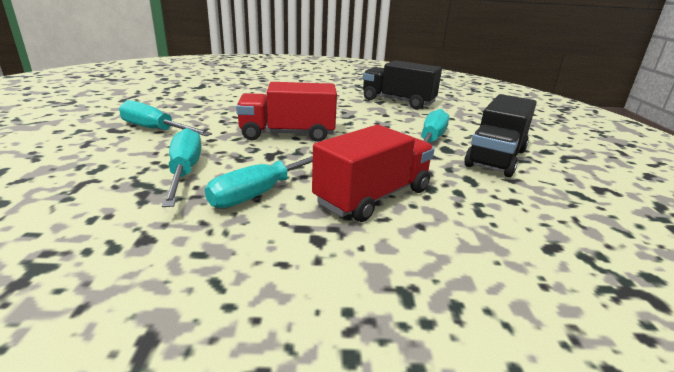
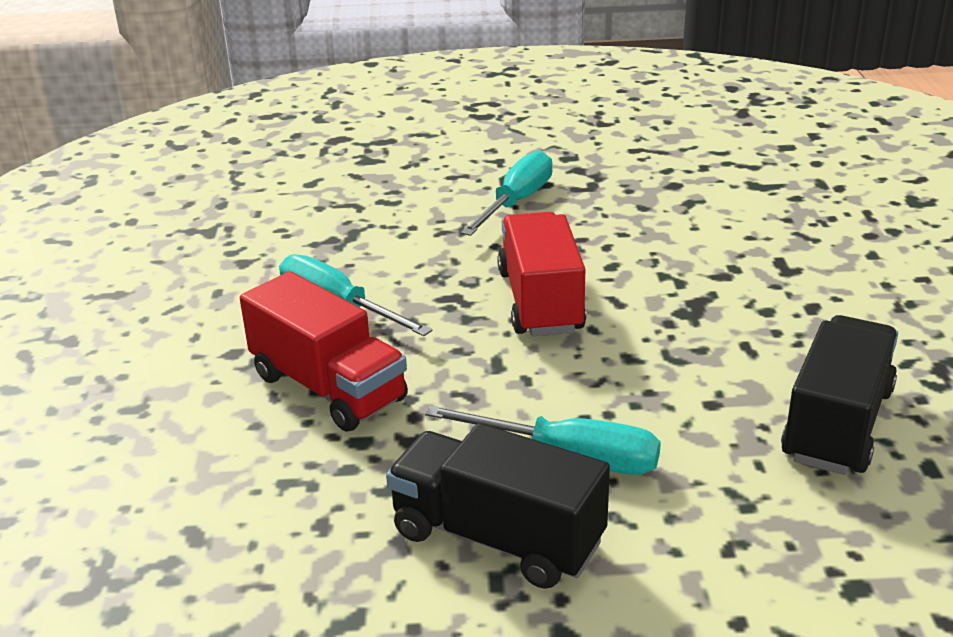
camera: 90 degrees right, 5 degrees up
(184, 172) = (386, 250): turquoise screwdriver -> none

